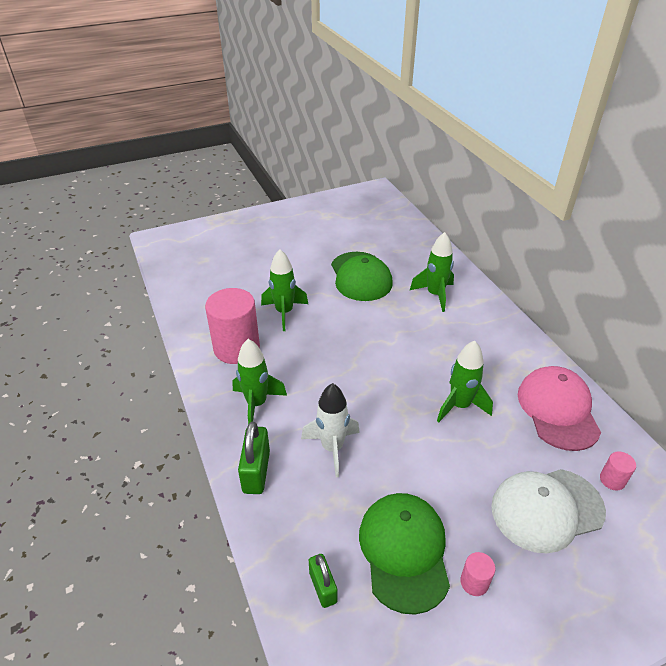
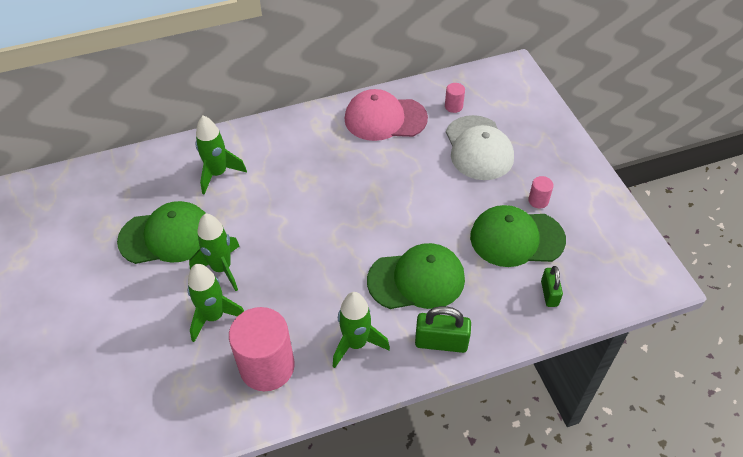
camera: 85 degrees left, 10 degrees up
(323, 587) = (549, 293): green padlock -> green padlock turned 75 degrees counterclockwise
(332, 448) = (416, 279): white rocket -> green cap
(459, 406) = (374, 180): green rocket -> green rocket (222, 268)

